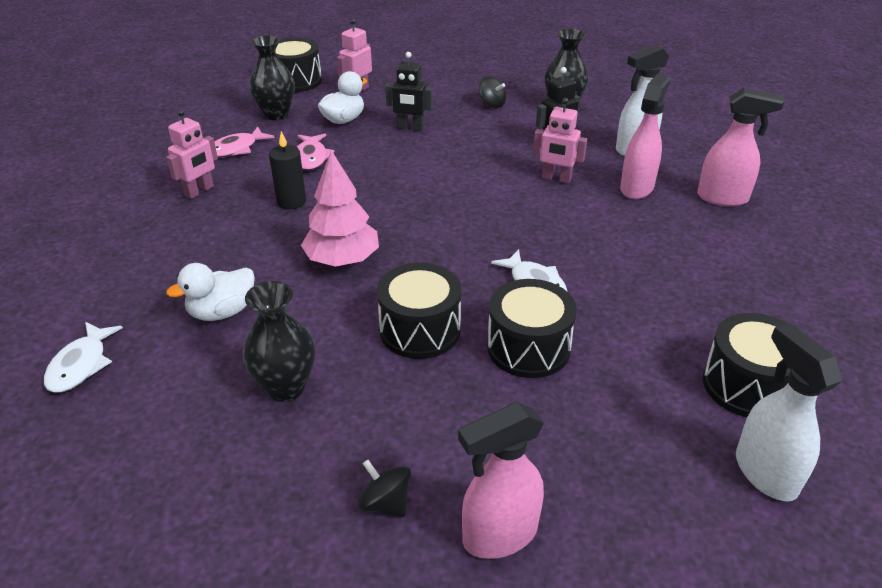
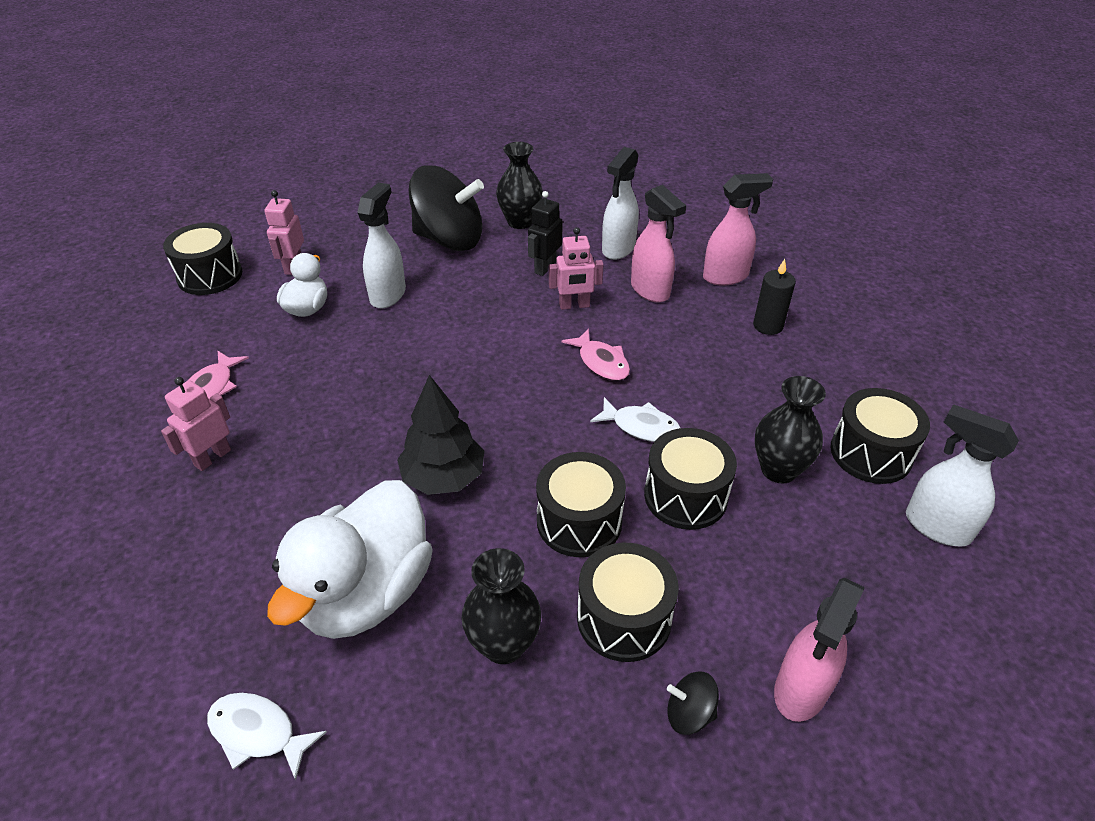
camera: 30 degrees left, 5 degrees up
(81, 365) = (258, 733): white fish -> white fish turned 135 degrees clockwise
(199, 191) = (212, 457): pink robot -> pink robot turned 150 degrees counterclockwise
(222, 312) = (366, 593): white duck -> white duck, size x1.92
(276, 114) = (222, 326): black vase -> black vase (778, 470)
(291, 201) = (332, 430): black candle -> black candle (768, 326)
(311, 158) = (309, 368): pink fish -> pink fish (601, 362)
(342, 260) = (443, 477): pink tree -> black tree
(394, 411) = (624, 618): none -> black drum
(410, 128) = (388, 295): black robot -> white spray bottle
(492, 104) = (449, 239): black spinning top -> black spinning top, size x2.48
(637, 188) = (650, 290): pink spray bottle -> pink spray bottle turned 150 degrees clockwise

